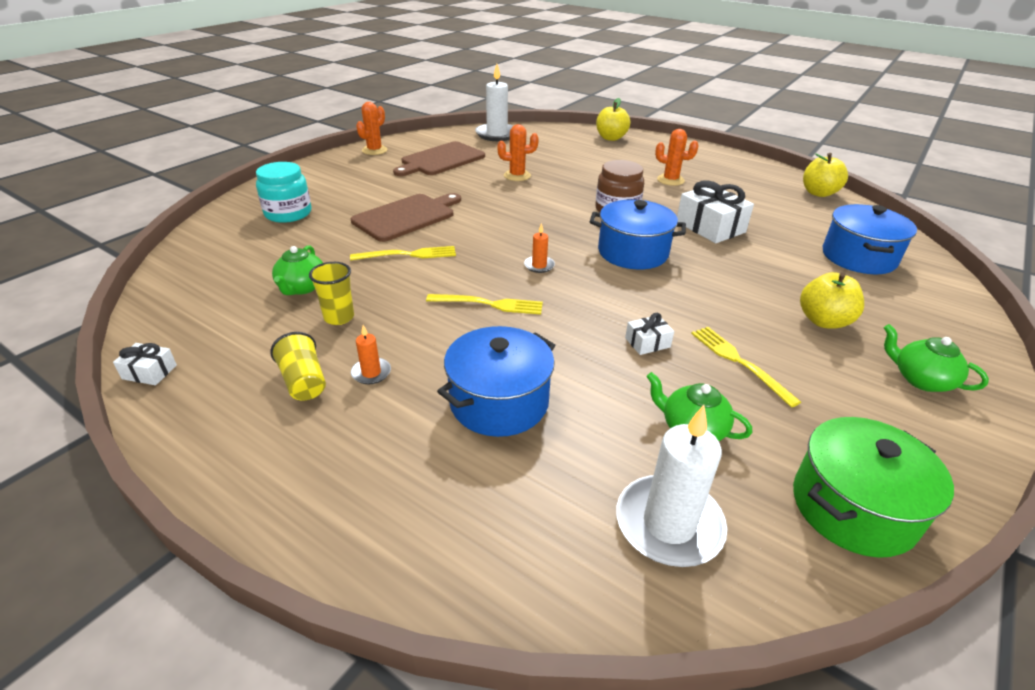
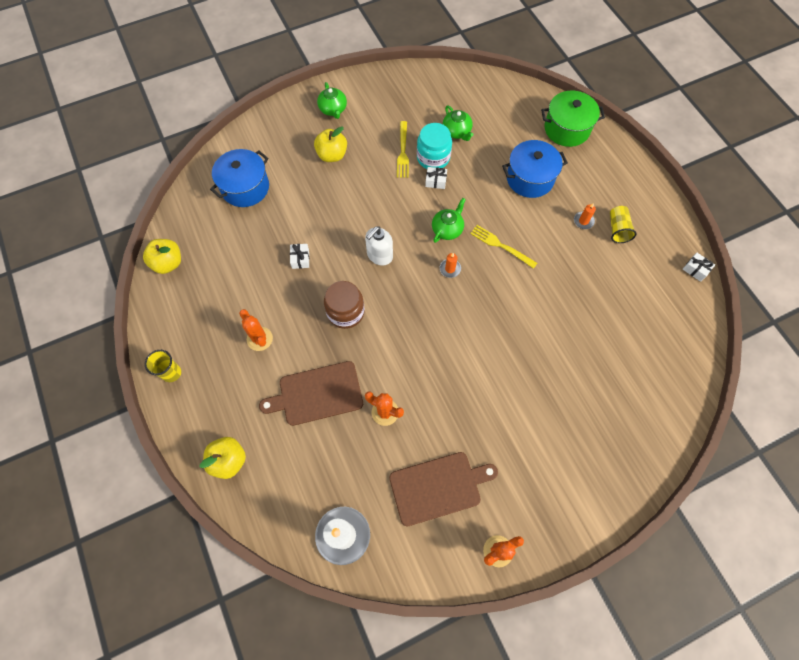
camera: 150 degrees left, 30 degrees up
(288, 213) = (608, 429): turquoise jar -> turquoise jar (433, 157)
(302, 287) = (609, 312): green teapot -> green teapot (447, 229)
(339, 317) = (591, 272): yellow cup -> yellow cup (171, 373)
(407, 216) = (513, 378): brown cutting board -> brown cutting board (317, 394)
(408, 255) = (530, 321): yellow fork -> none
(633, 252) = (379, 255): blue pot -> white soap dispenser
(669, 524) = (497, 105): white candle -> none
(710, 227) = (300, 259): white gift -> white gift, size x0.50
(853, 507) = (428, 83): green pot -> green pot (567, 129)

